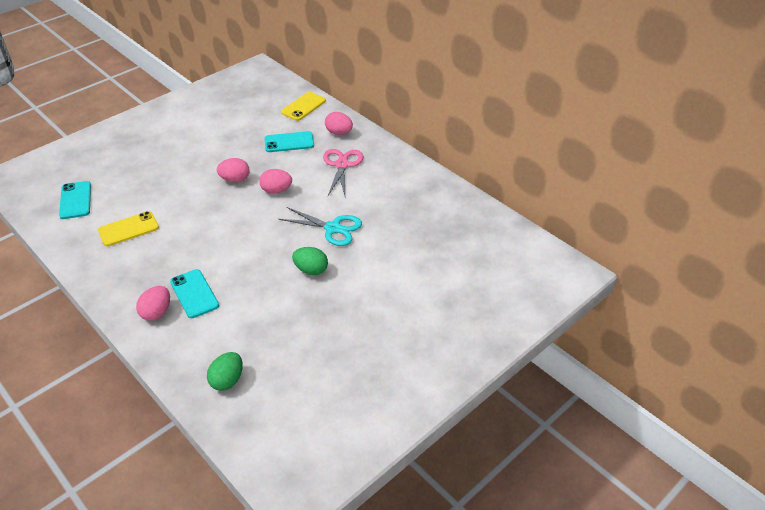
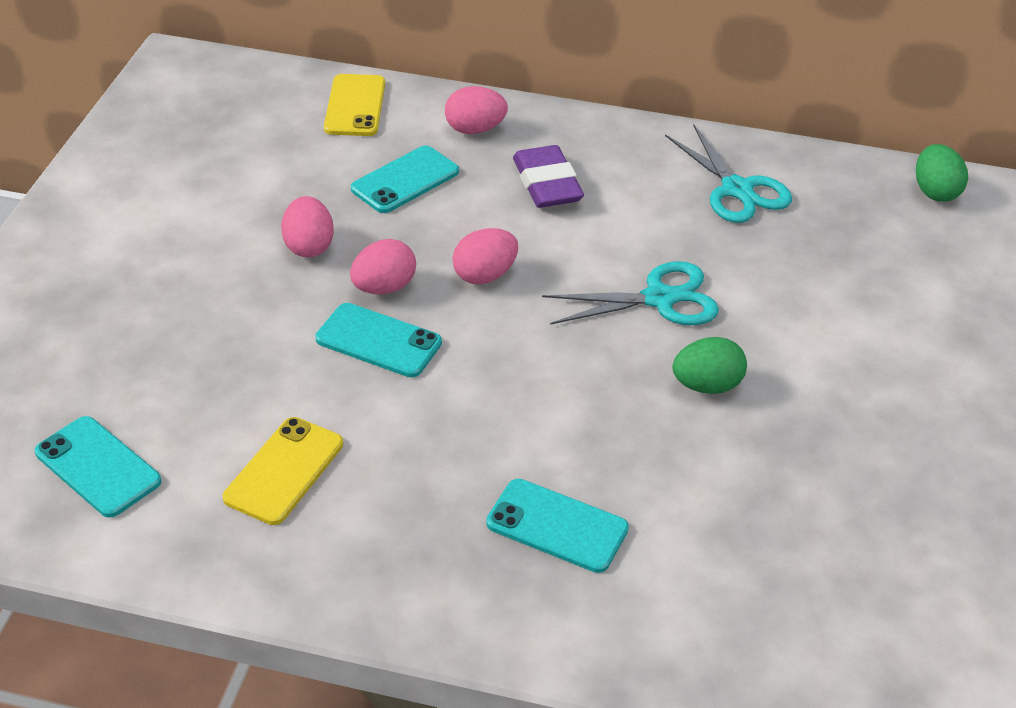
camera: 35 degrees left, 0 degrees up
(156, 312) = (529, 595): pink egg -> pink egg (309, 246)
(211, 198) = (378, 341): none -> turquoise phone
(227, 380) = (793, 642): green egg -> green egg (935, 192)
(342, 165) = (547, 184): pink scissors -> purple eraser
(419, 198) = (737, 189): none -> turquoise scissors

